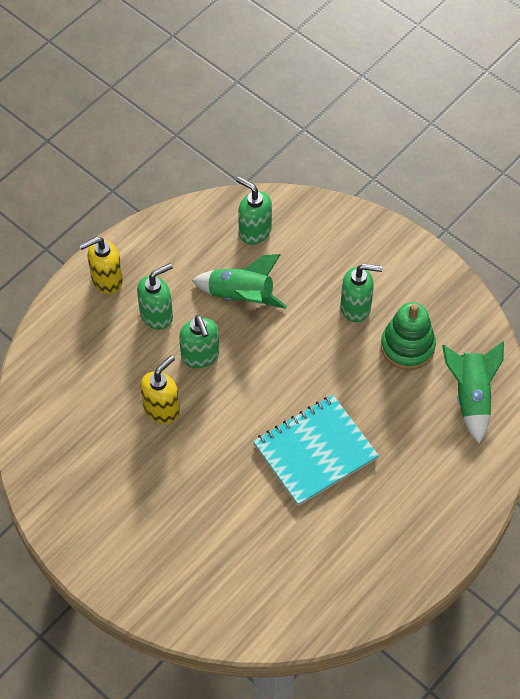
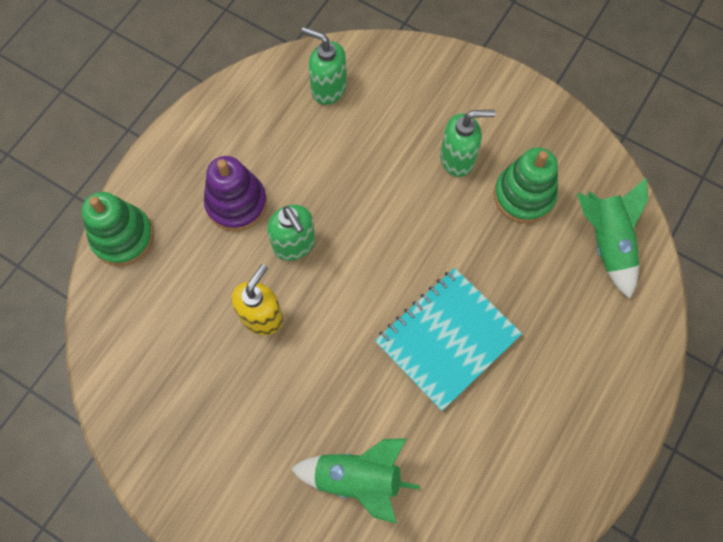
camera: 10 degrees left, 10 degrees up
(56, 327) = (123, 237): none -> green stacking toy
(106, 280) = (172, 171): yellow soap dispenser -> none
(157, 315) = (236, 203): green soap dispenser -> purple stacking toy
(241, 296) = (327, 166): green rocket -> green rocket (357, 478)

